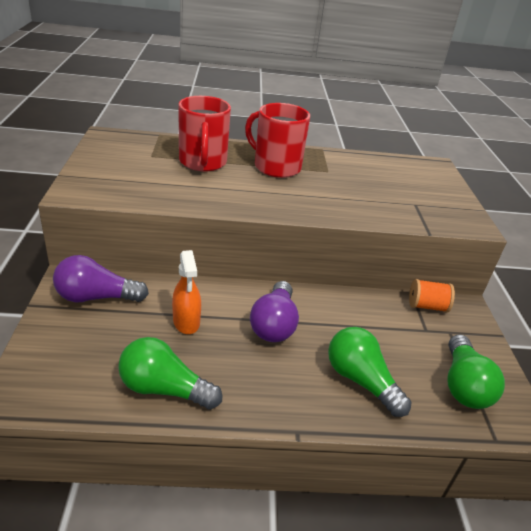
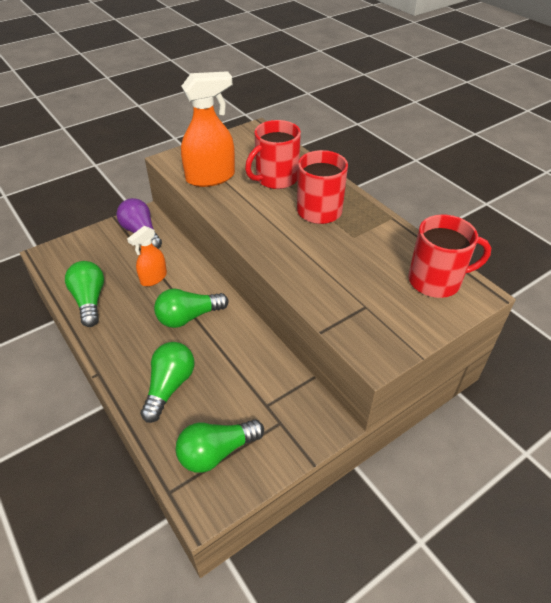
camera: 60 degrees right, 10 degrees up
(148, 187) = (211, 177): none -> orange spray bottle
(274, 324) = (188, 317): purple light bulb -> green light bulb
(410, 169) = (436, 281): none -> red mug
(427, 306) = (301, 395): orange spool -> none

